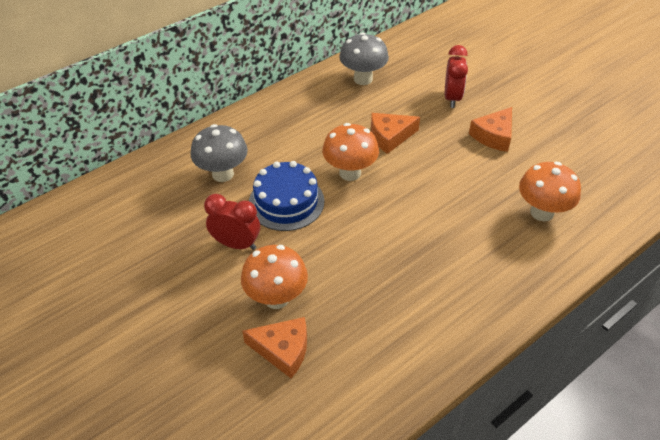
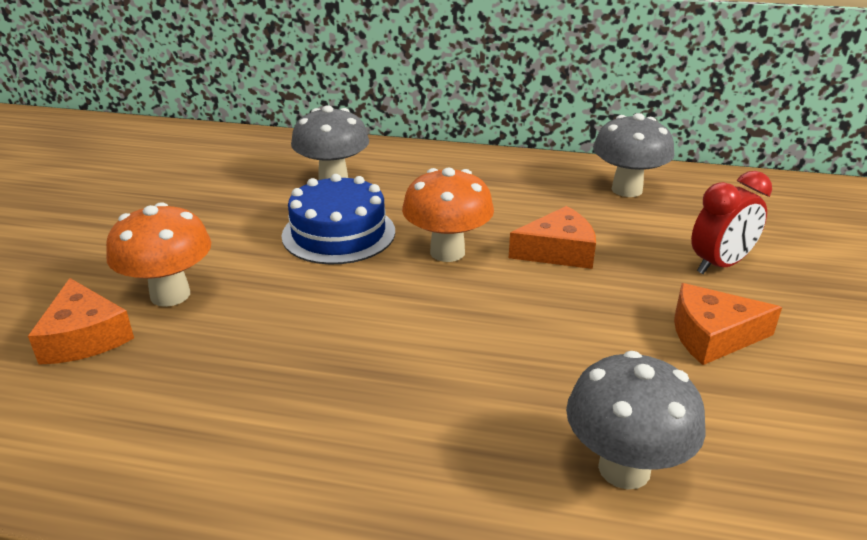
camera: 50 degrees right, 15 degrees down
(236, 244) = (233, 233): red clock -> none
(390, 137) = (558, 251): orange cheese -> orange cheese turned 135 degrees clockwise
(542, 212) = (624, 469): orange mushroom -> grey mushroom

